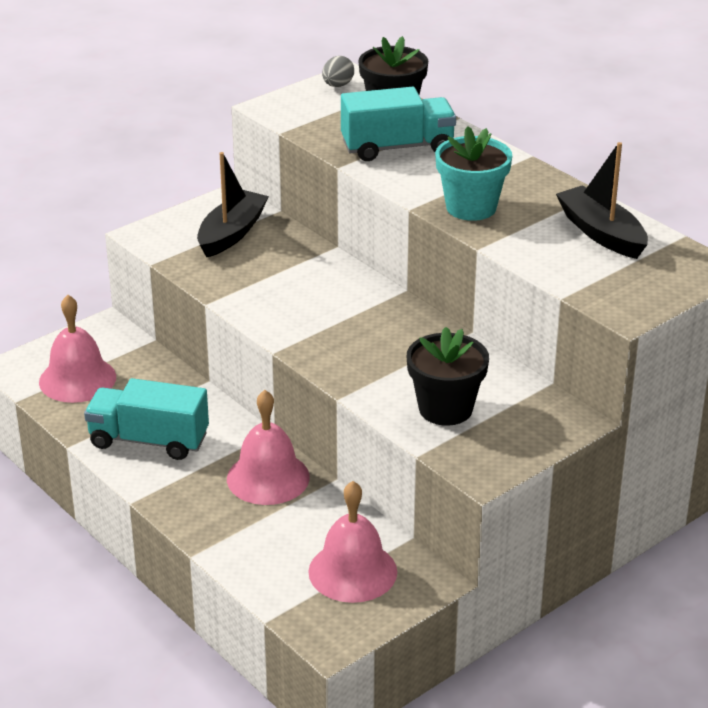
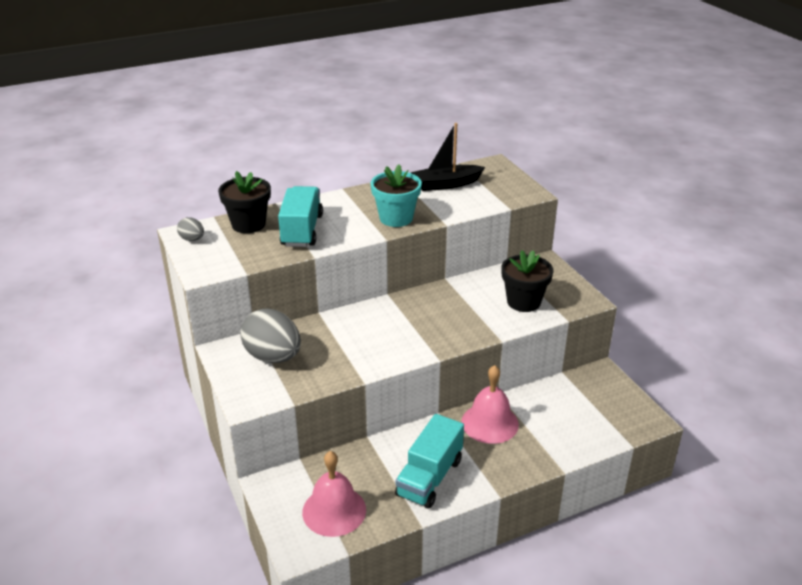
camera: 75 degrees left, 0 degrees up
(232, 233) = (273, 357): black boat -> grey egg
(352, 571) = (590, 401): pink bell -> none

